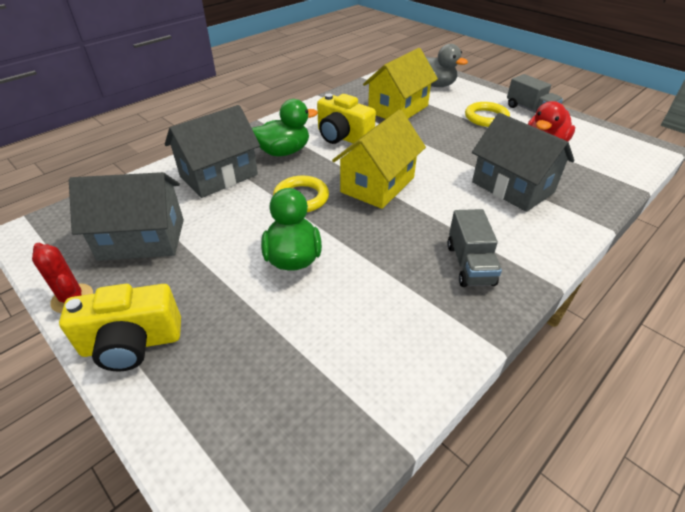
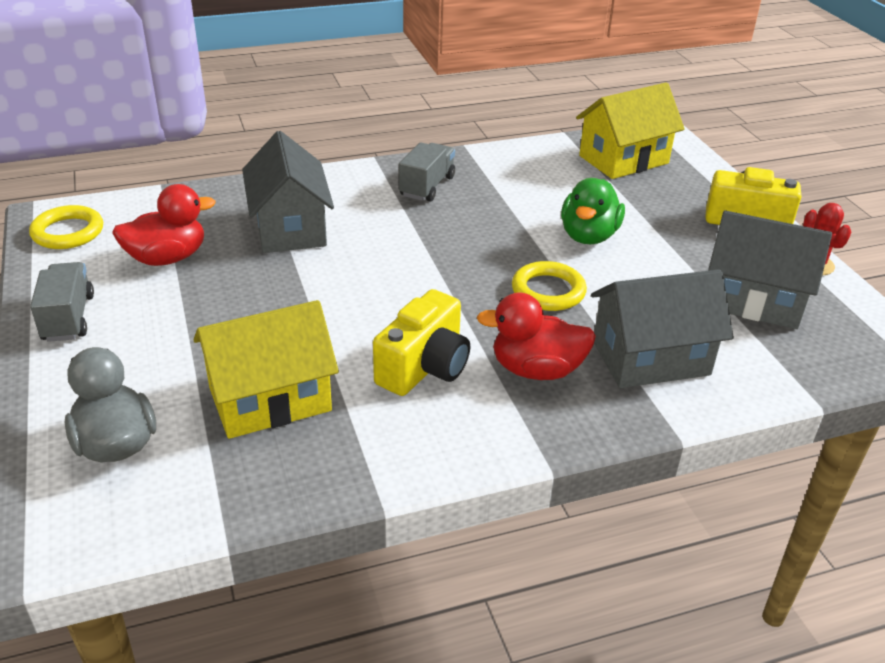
camera: 155 degrees left, 5 degrees down
(284, 152) = (536, 370): green duck -> red duck
(342, 137) = (424, 367): yellow camera -> yellow camera turned 60 degrees clockwise
(377, 184) = (441, 278): yellow house -> yellow house (623, 159)
(486, 118) = (158, 328): yellow ring -> yellow ring (68, 232)

